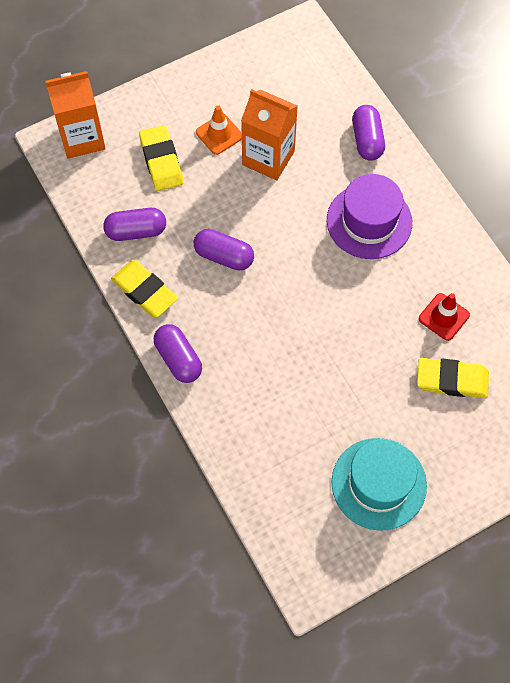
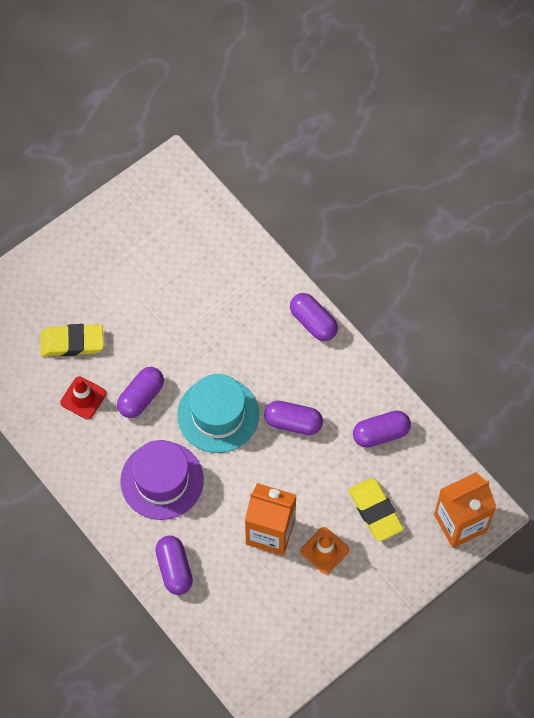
camera: 170 degrees right, 0 degrees up
(144, 291) = (358, 377): yellow eraser -> none
(379, 483) = (126, 249): turquoise hat -> turquoise hat (218, 415)
(381, 307) = (141, 397): none -> purple capsule

